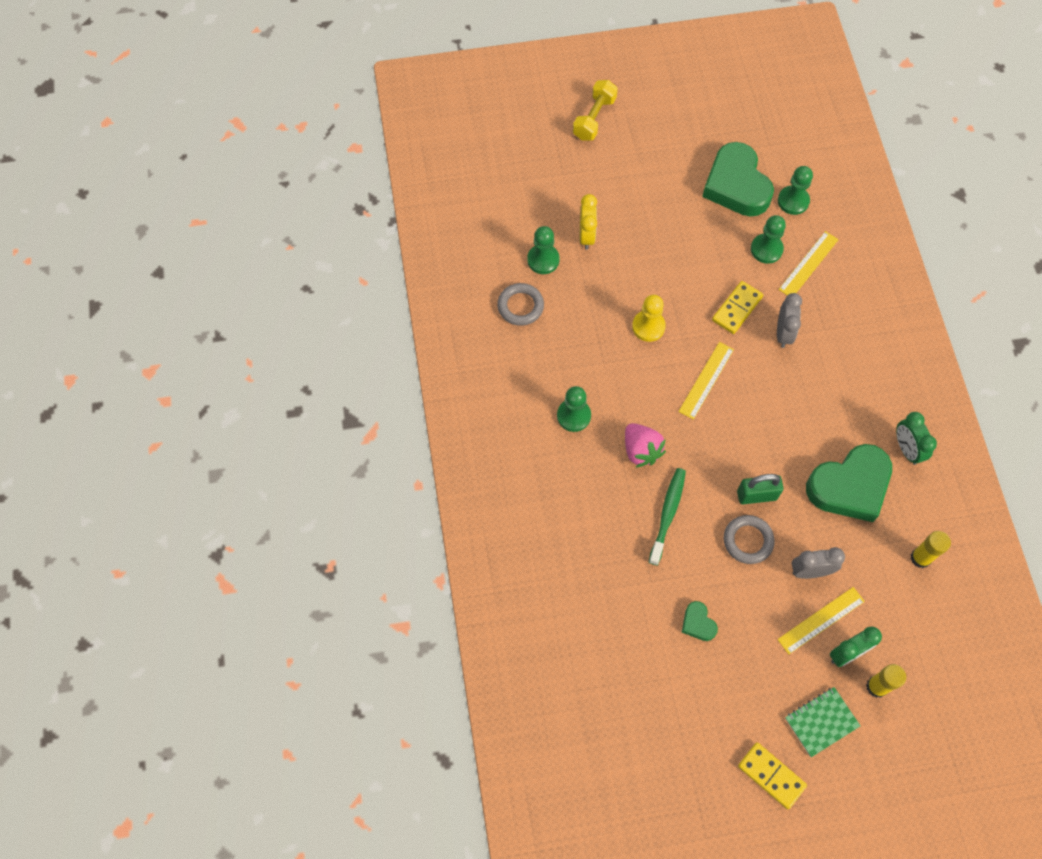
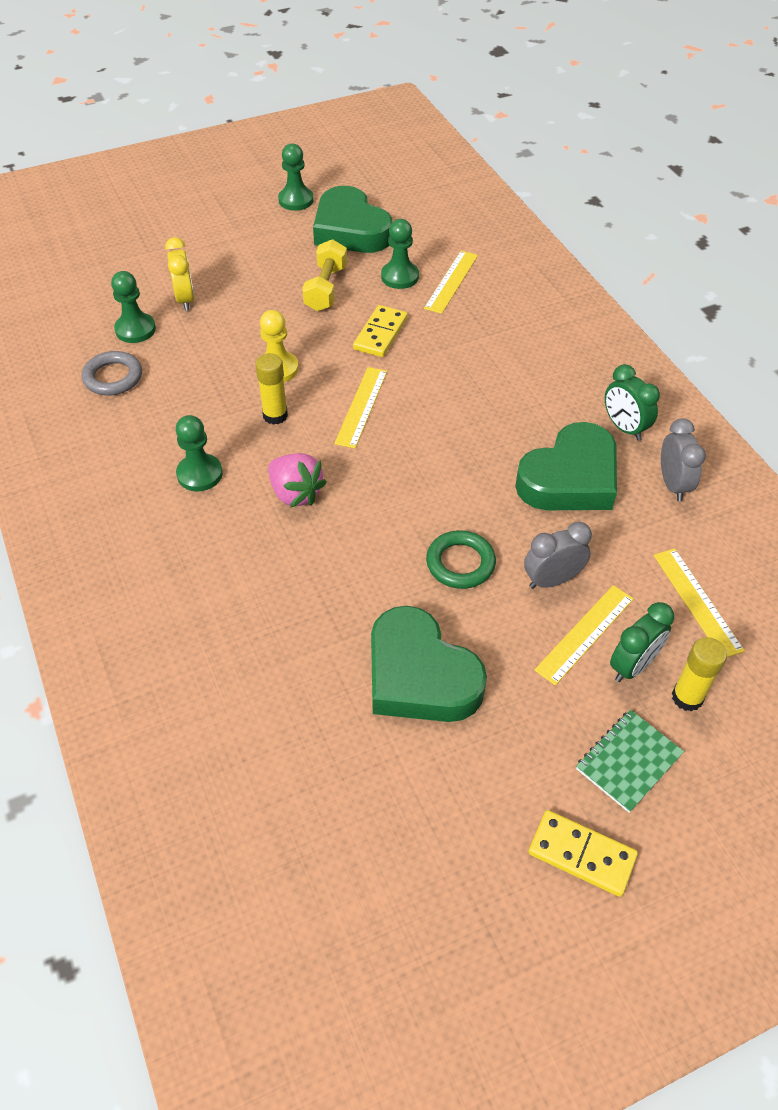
camera: 15 degrees left, 15 degrees down
(594, 118) = (176, 201): yellow dumbbell -> yellow dumbbell (326, 288)
(668, 514) = (347, 555): green toothbrush -> none
(698, 623) = (419, 675): green heart -> green heart, size x2.26
(748, 541) = (460, 563): grey ring -> green ring
(756, 495) = (457, 511): green padlock -> none
(783, 333) = (441, 346): grey clock -> grey clock (673, 484)
(793, 201) = (417, 232): green pawn -> green pawn (296, 200)
(910, 615) = (697, 601): none -> yellow ruler
(920, 558) = (685, 535): yellow glue stick -> yellow glue stick (275, 415)

